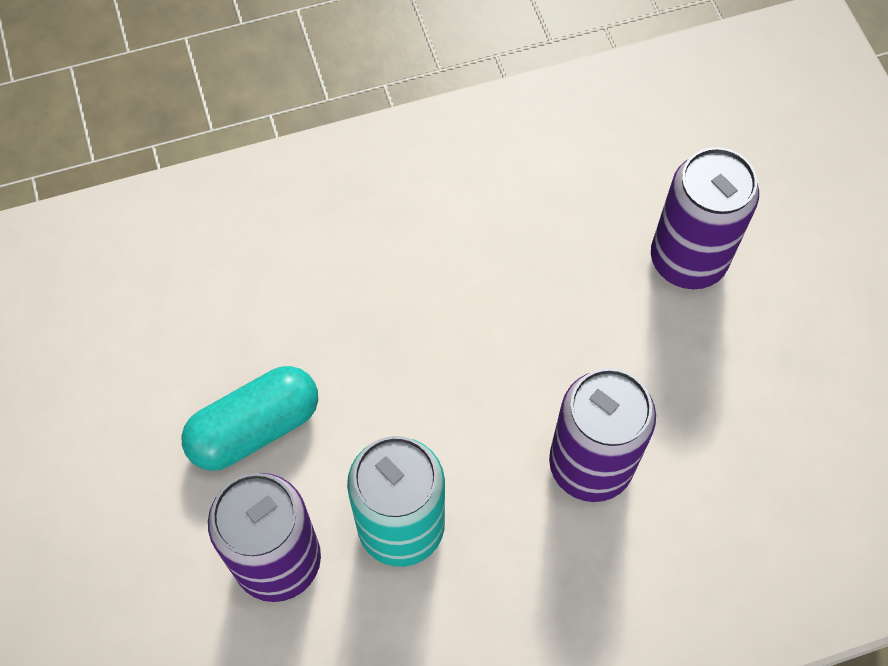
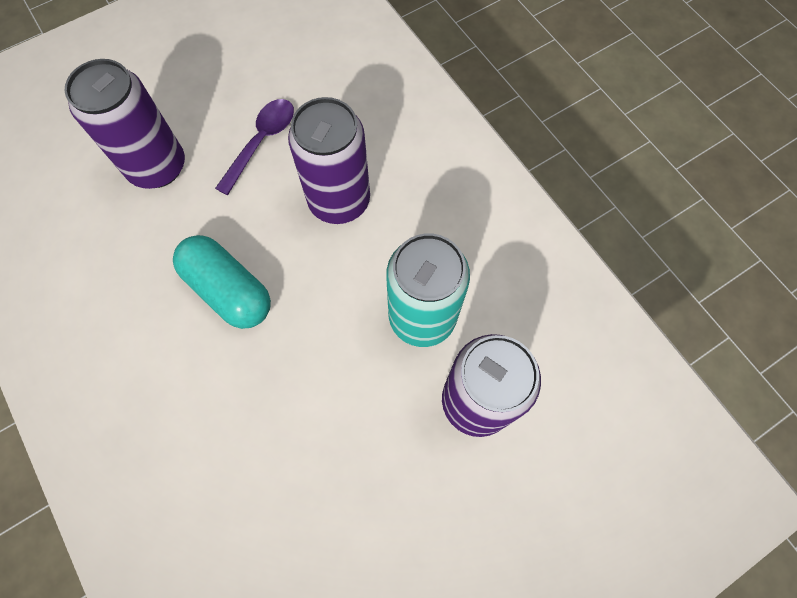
camera: 105 degrees left, 5 degrees up
(255, 428) = (372, 458): turquoise capsule -> turquoise capsule (228, 290)
(702, 386) = (261, 142): none -> purple spoon

